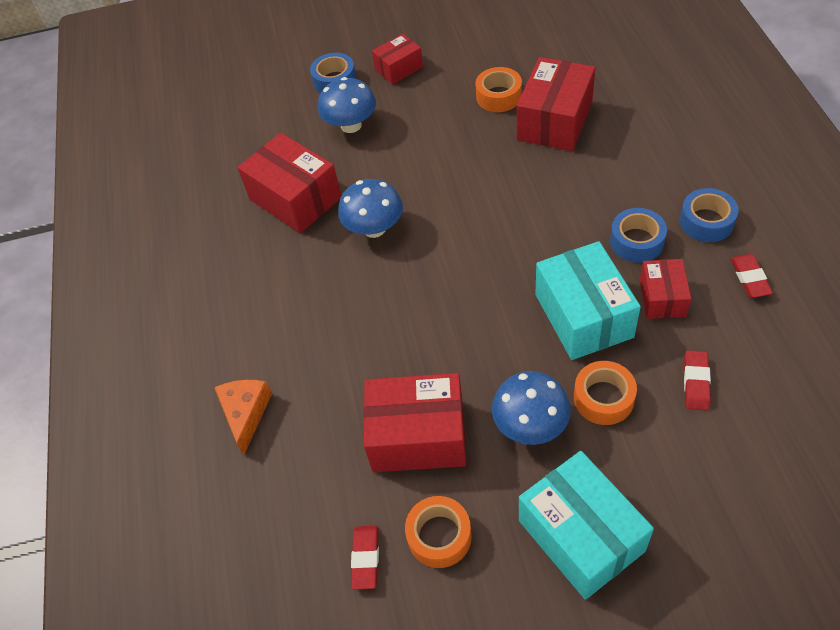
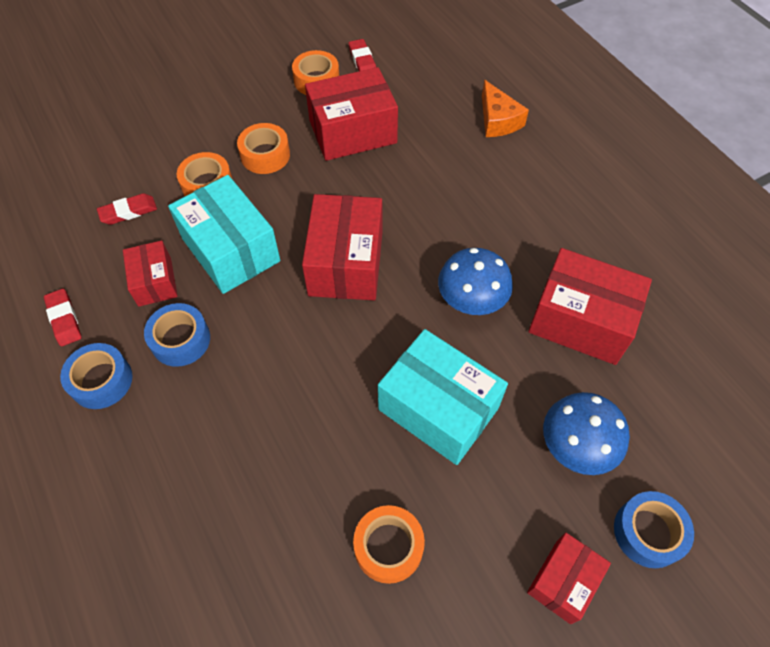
camera: 155 degrees right, 5 degrees up
(530, 425) = (265, 155): blue mushroom -> orange tape
(554, 121) = (297, 510): red box -> red box (346, 263)
(581, 535) = (218, 99): turquoise box -> turquoise box (438, 408)
(696, 382) = (128, 212): red eraser -> red eraser turned 75 degrees clockwise

